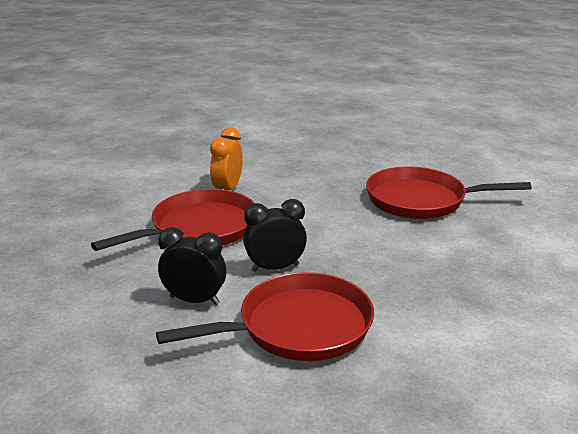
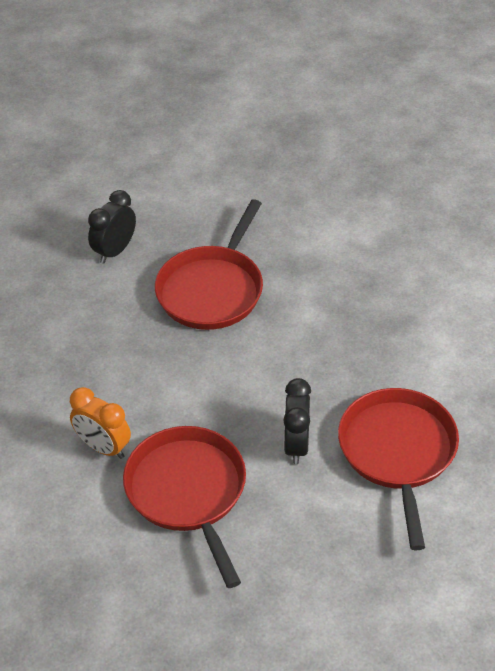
camera: 70 degrees left, 20 degrees up
(194, 300) = (330, 521): black clock -> black clock (115, 251)

